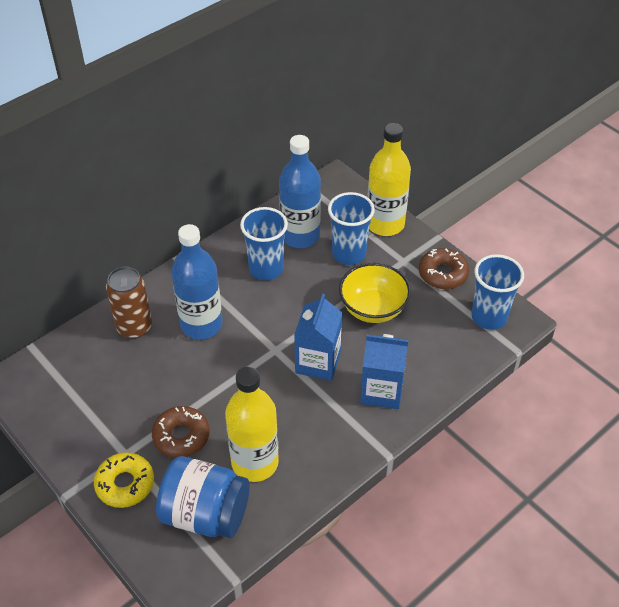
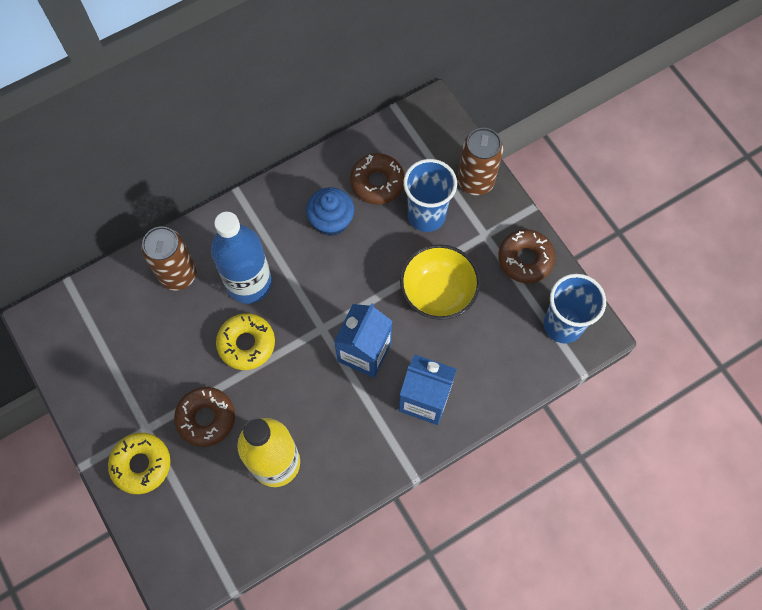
camera: 10 degrees right, 20 degrees up
(205, 514) = (216, 513): blue jar -> none
(208, 371) = (246, 344): none -> yellow donut
(266, 269) = (331, 221): blue cup -> blue cupcake
(300, 236) = (377, 182): blue bottle -> brown donut
(385, 224) = (475, 181): yellow bottle -> brown can

